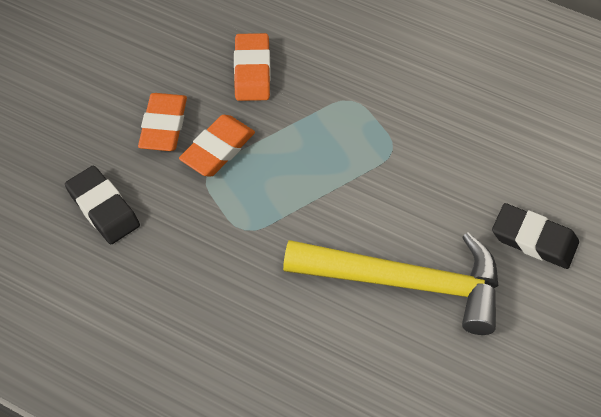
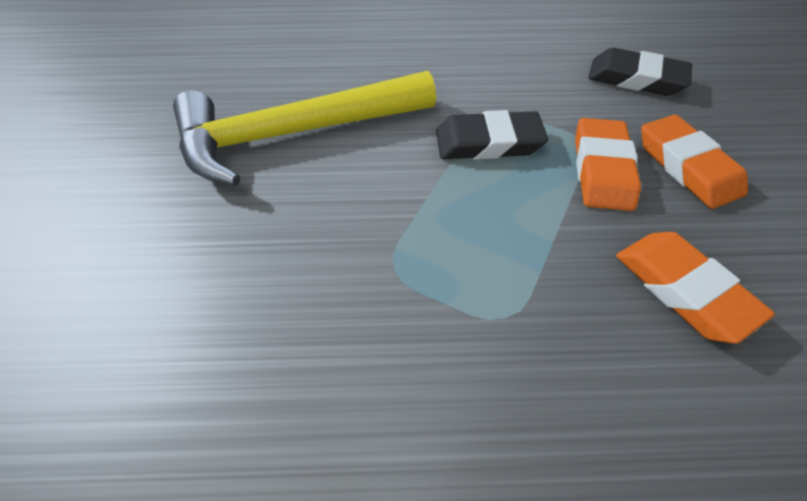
camera: 150 degrees right, 5 degrees down
(534, 239) = (144, 236): black eraser -> black eraser (488, 142)

